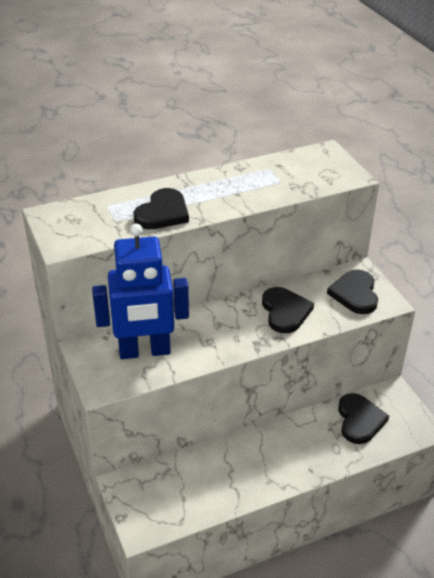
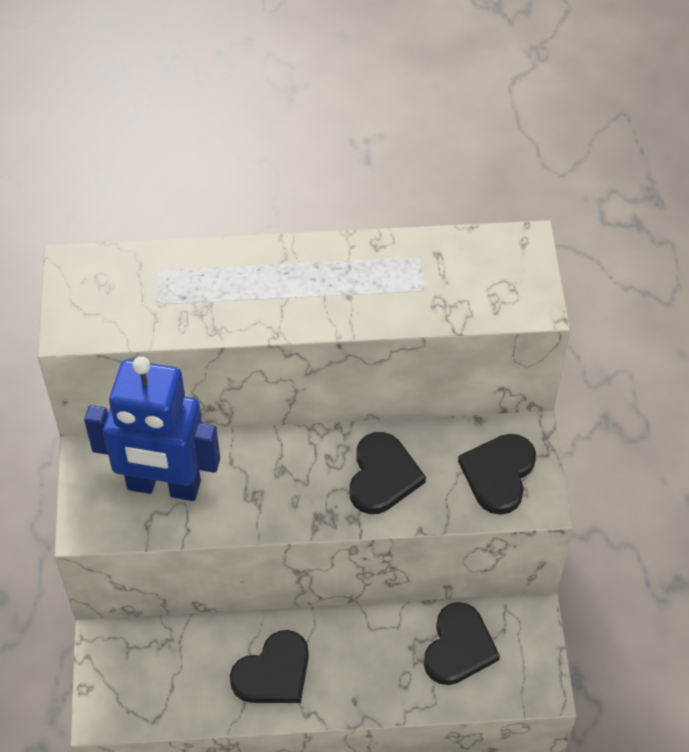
camera: 20 degrees right, 15 degrees up
(163, 213) = (227, 305): black heart -> black heart (273, 672)

